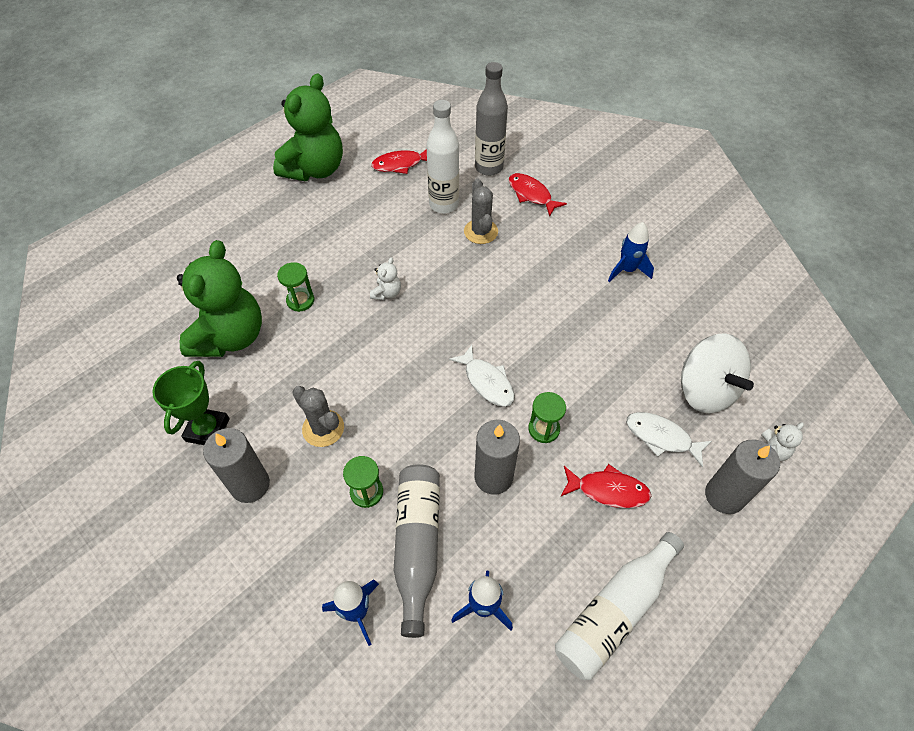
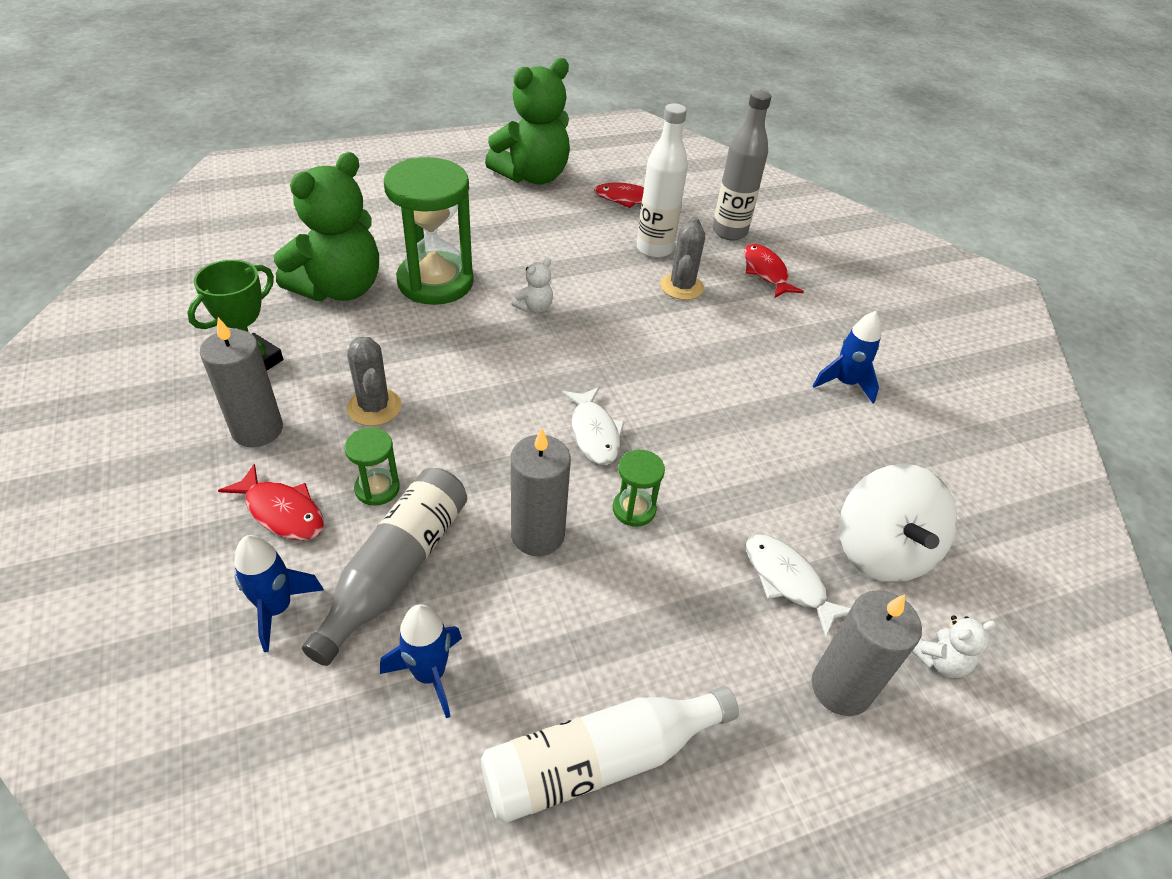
camera: 20 degrees right, 10 degrees down
(300, 300) = (435, 282): green hourglass -> green hourglass, size x2.22
(608, 490) = (677, 611): red fish -> red fish (282, 512)

